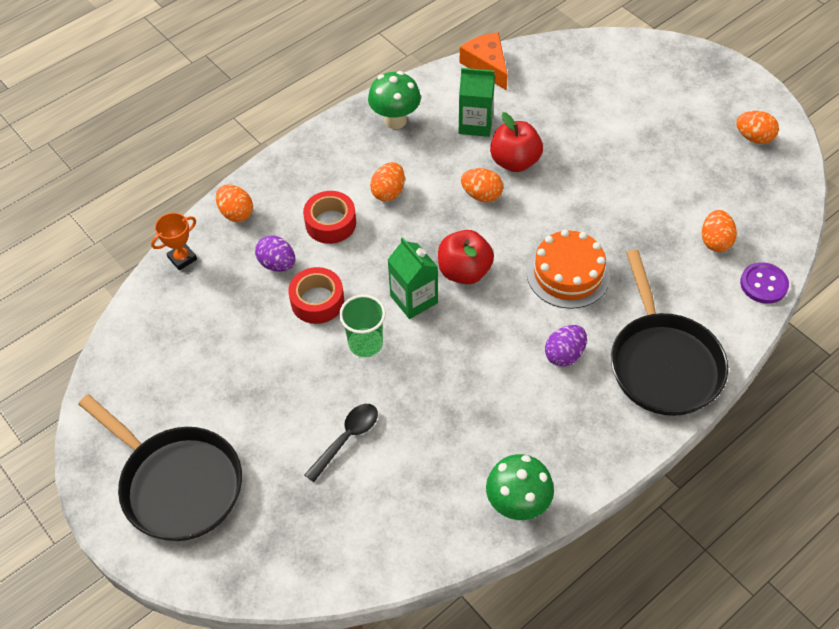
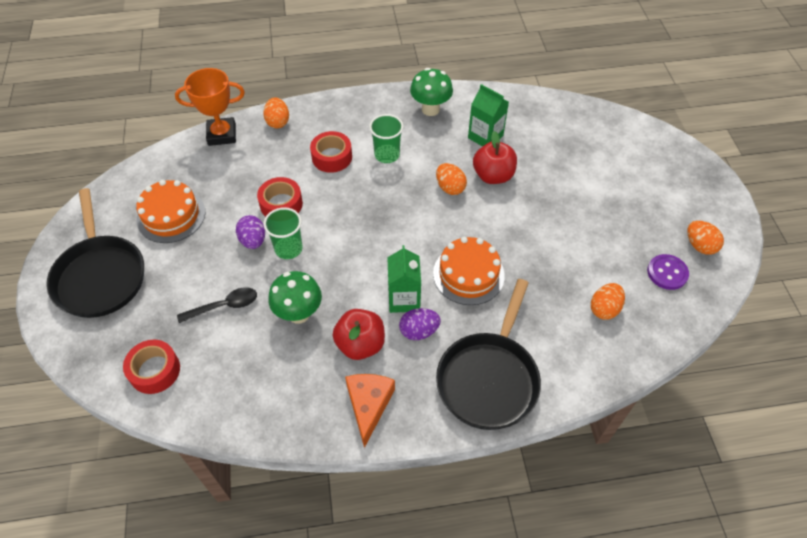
camera: 30 degrees right, 0 degrees up
(182, 258) = (222, 134): orange trophy -> orange trophy, size x1.67
(202, 377) = (171, 216): none -> orange cake
(277, 264) = (276, 167): purple egg -> purple egg (253, 241)
(329, 544) = (155, 370): none -> red tape
(388, 192) = (387, 155): orange egg -> green cup
(414, 299) = (345, 236): green carton -> green carton (404, 299)
(464, 271) = (395, 234): red apple -> red apple (360, 344)
(487, 65) = (526, 100): orange cheese -> orange cheese (369, 405)
(517, 505) = (298, 420): green mushroom -> green mushroom (299, 313)
(763, 284) = (619, 362): purple button -> purple button (667, 273)

